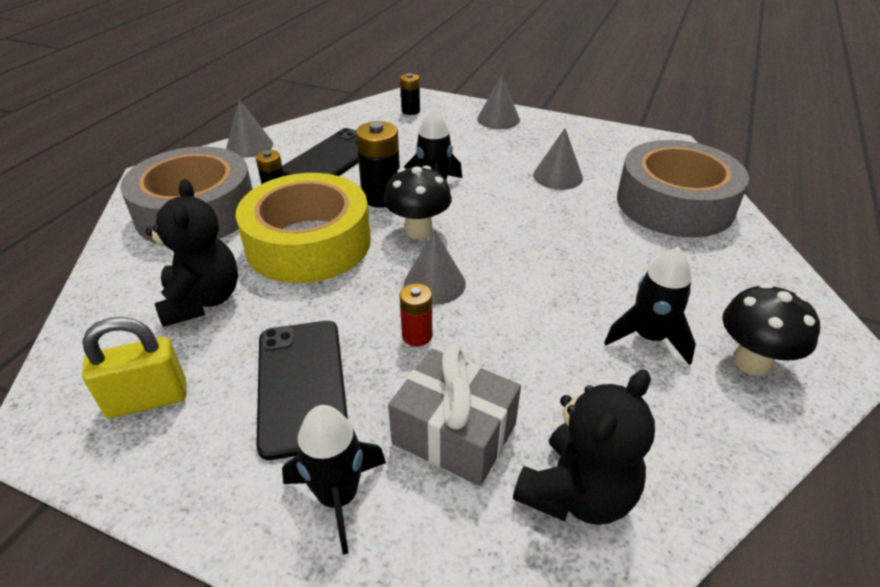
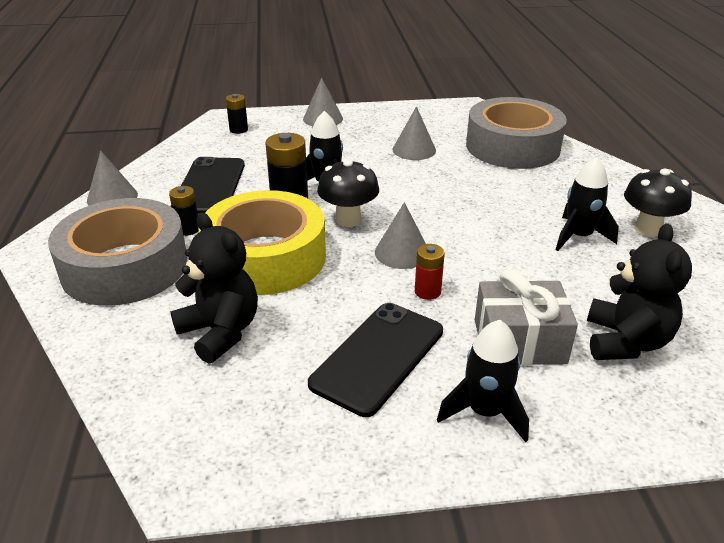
camera: 30 degrees left, 5 degrees down
(148, 399) = (261, 419): yellow padlock -> none
(301, 385) = (378, 357): black phone -> black phone turned 75 degrees clockwise

